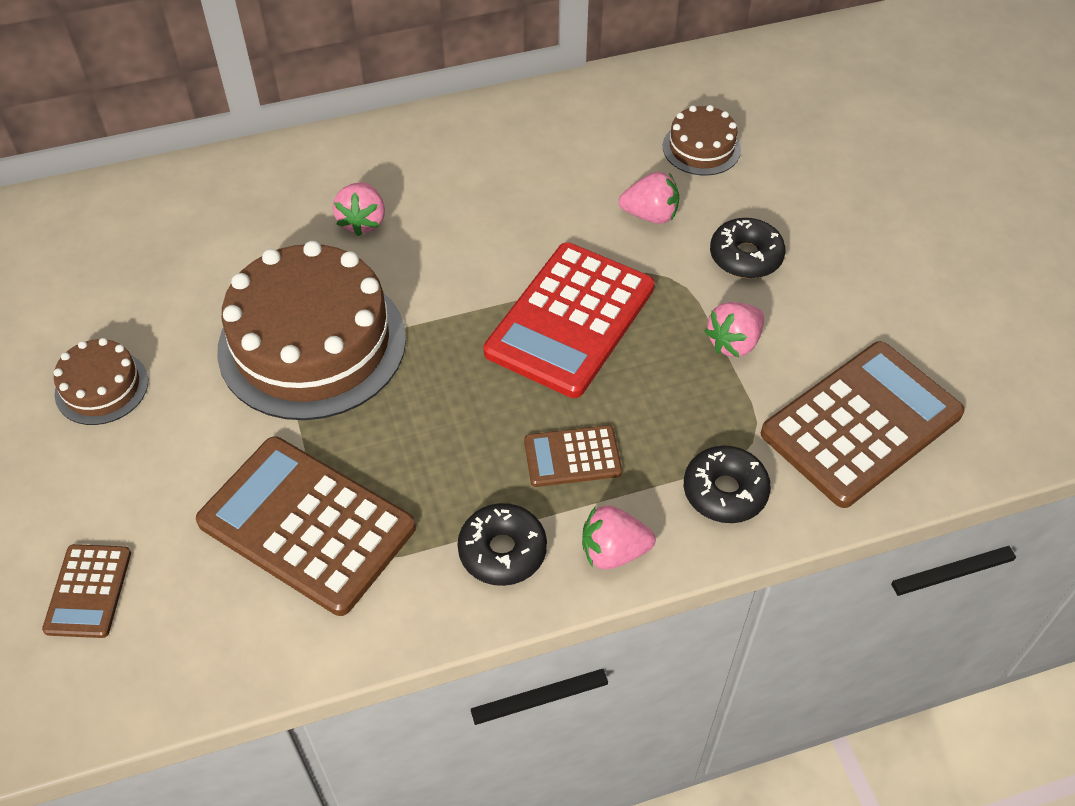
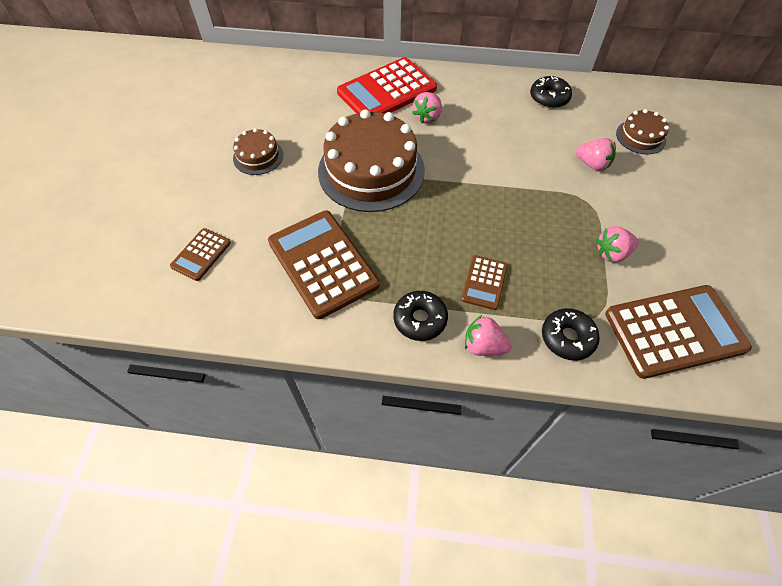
camera: 25 degrees right, 5 degrees up
(570, 320) = (518, 206): red calculator -> red calculator (387, 91)
(572, 457) = (484, 282): brown calculator -> brown calculator turned 90 degrees counterclockwise
(745, 256) = (641, 206): black donut -> black donut (549, 98)

